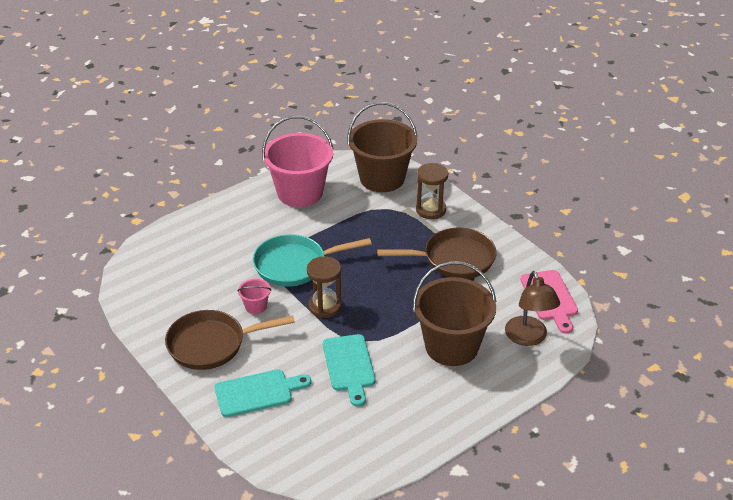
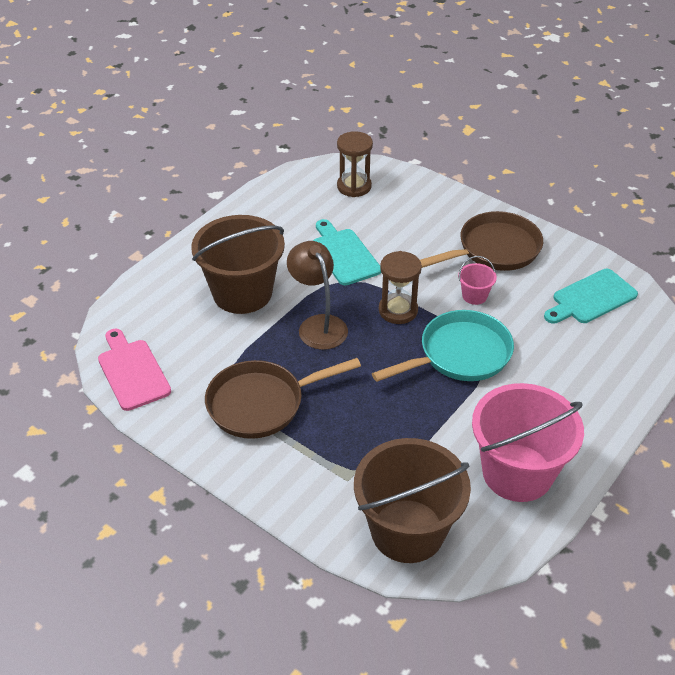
camera: 165 degrees right, 5 degrees up
(258, 392) = (421, 216): turquoise cutting board -> turquoise cutting board (591, 298)
(430, 210) = (313, 482): brown hourglass -> brown hourglass (354, 186)
(528, 338) = (157, 318): brown lamp -> brown lamp (318, 325)

